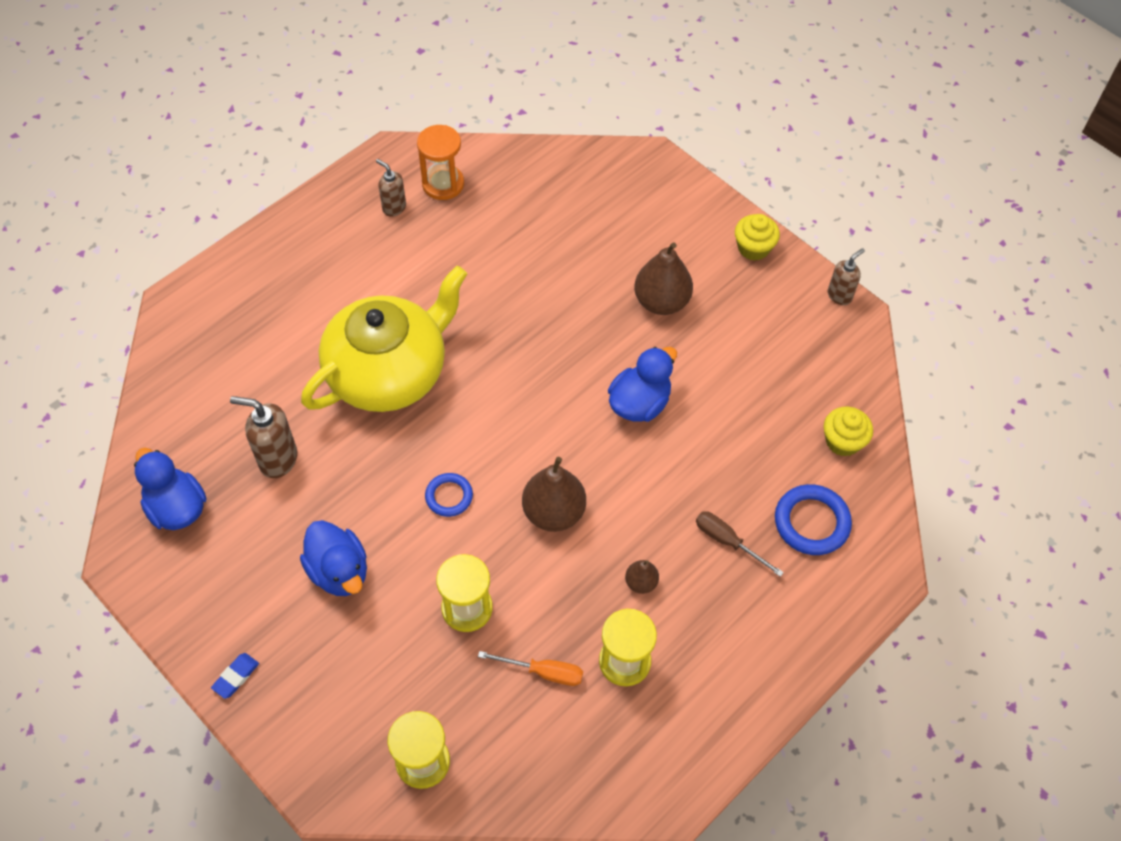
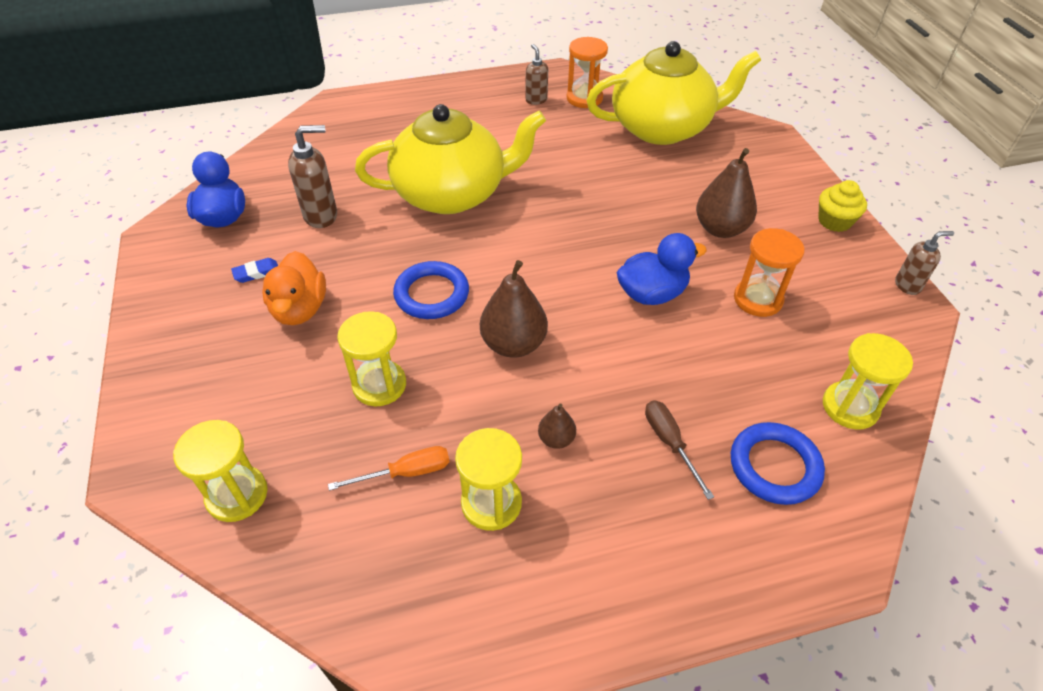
camera: 30 degrees right, 10 degrees down
(236, 677) = (155, 348): blue eraser -> blue eraser (256, 273)
(277, 459) = (321, 216): brown soap dispenser -> brown soap dispenser turned 120 degrees clockwise
(339, 571) = (300, 309): blue duck -> orange duck
(449, 496) = (432, 294): blue ring -> blue ring, size x1.59
(543, 672) = (406, 473): orange screwdriver -> orange screwdriver turned 60 degrees counterclockwise
(544, 194) = (662, 128): none -> yellow teapot
(729, 367) = (758, 299): none -> orange hourglass
(843, 441) = (850, 407): yellow cupcake -> yellow hourglass

